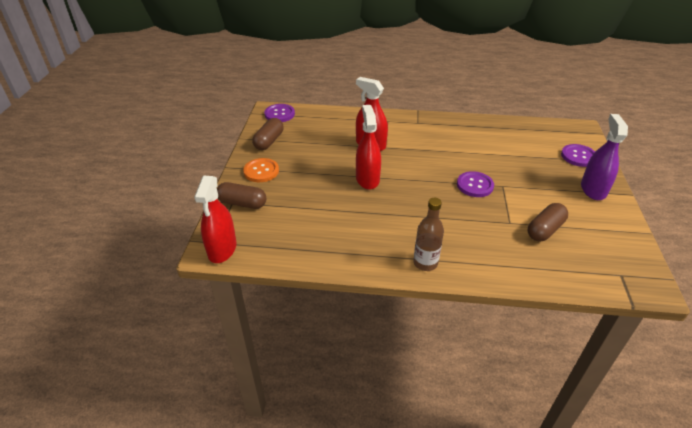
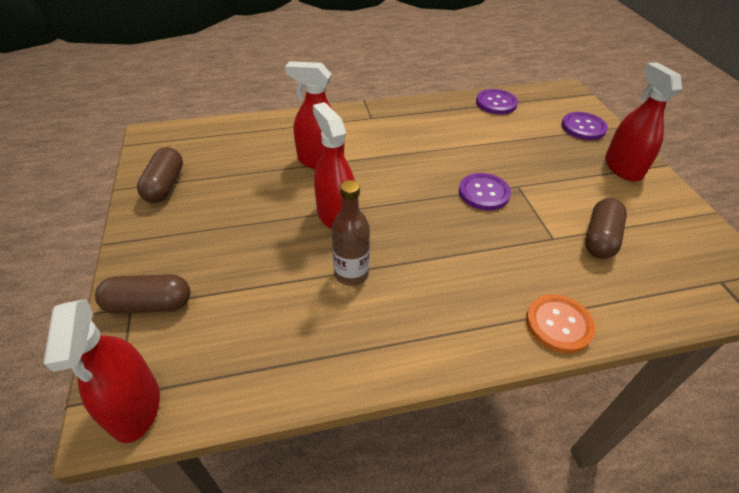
camera: 20 degrees left, 5 degrees up
(261, 171) = (166, 238): orange button -> orange button (559, 324)
(279, 114) = (169, 139): purple button -> purple button (496, 103)
(425, 263) = (475, 335): brown bottle -> brown bottle (351, 274)
(593, 189) = (623, 168): purple spray bottle -> red spray bottle

